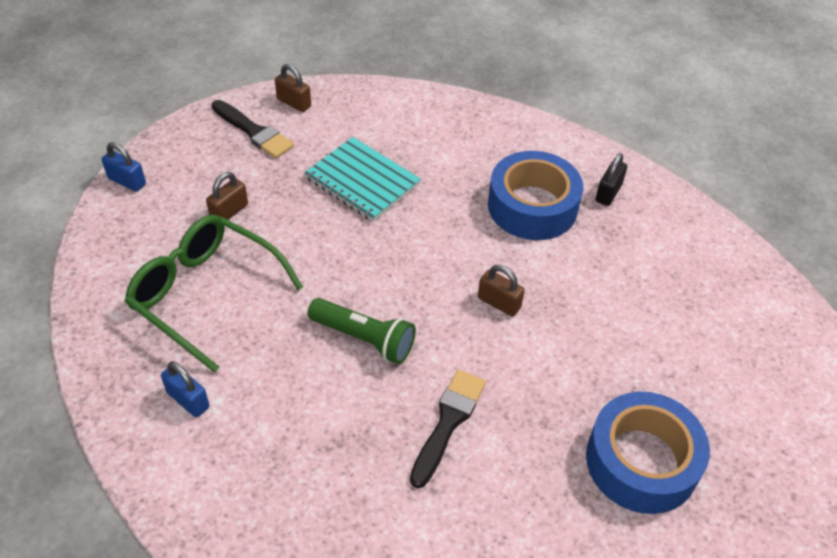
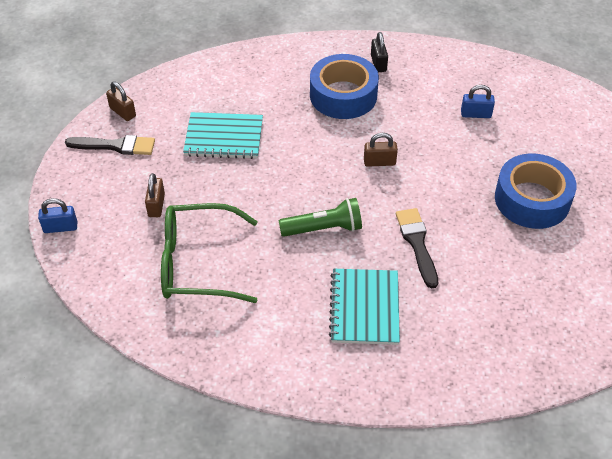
camera: 35 degrees left, 0 degrees up
(188, 400) = (255, 328): blue padlock -> blue padlock (476, 114)
(294, 103) = (122, 112): brown padlock -> brown padlock turned 45 degrees clockwise
(317, 456) = (364, 308): none -> turquoise notebook

